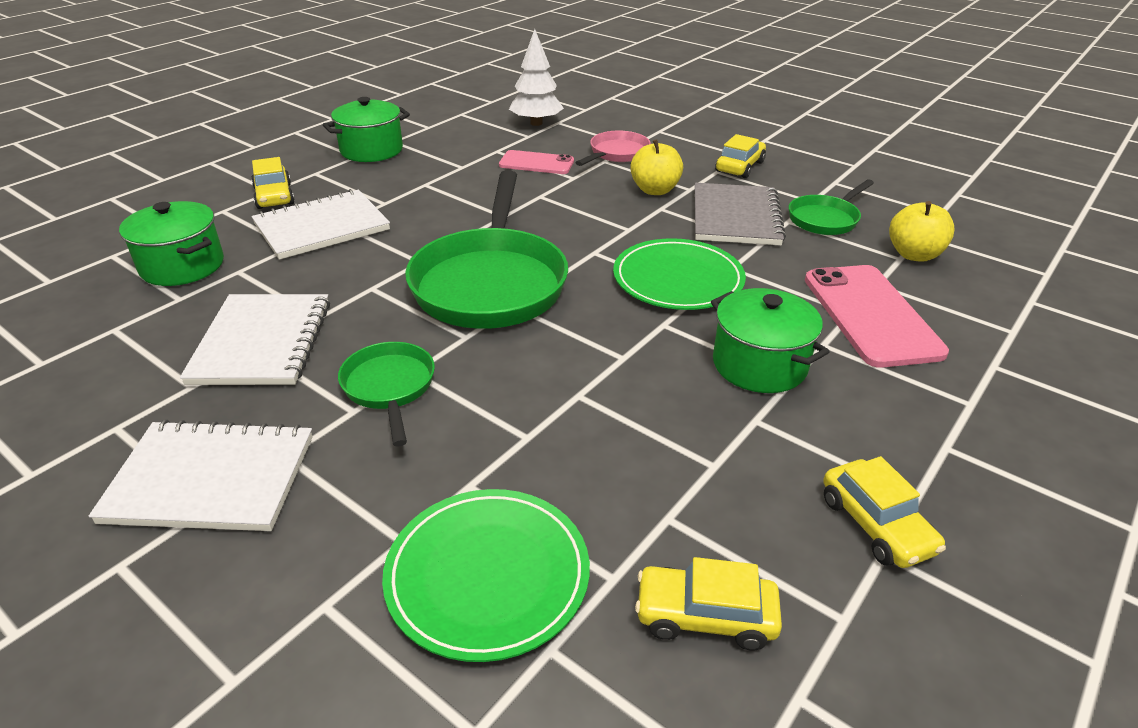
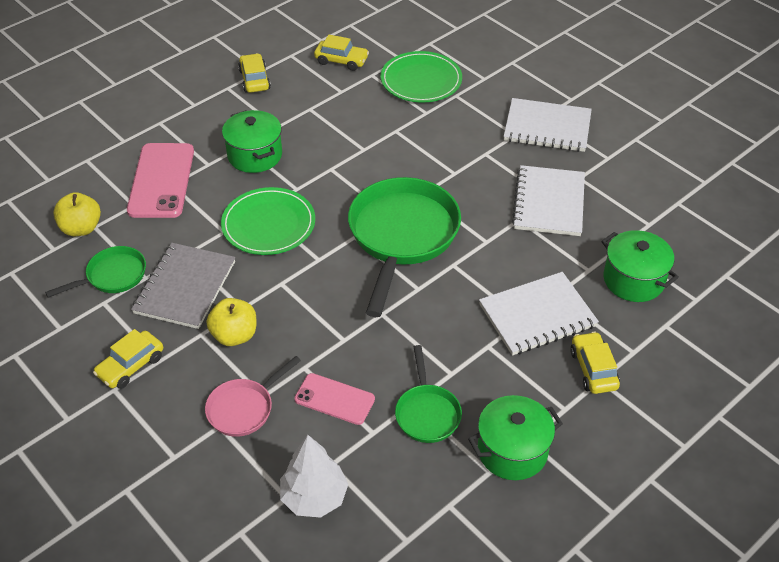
camera: 170 degrees left, 10 degrees up
(389, 387) = (467, 164): green pan -> green pan (427, 413)

